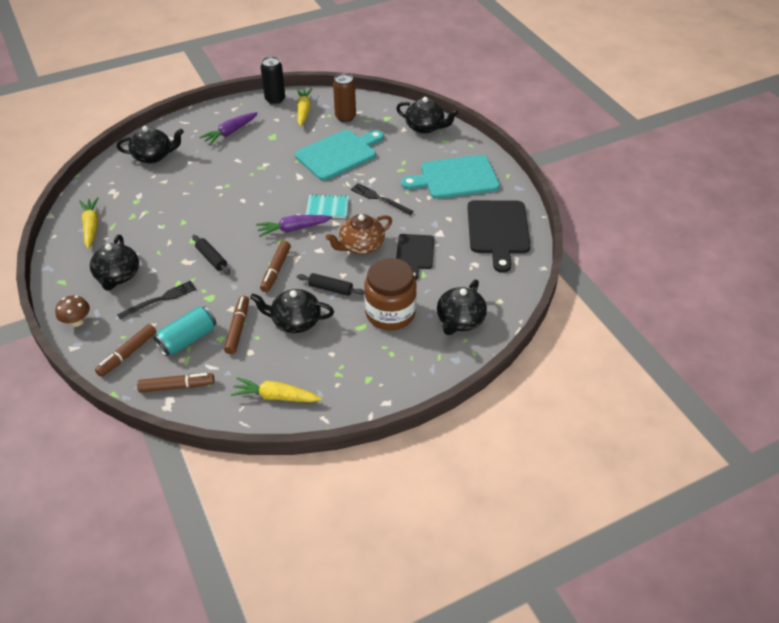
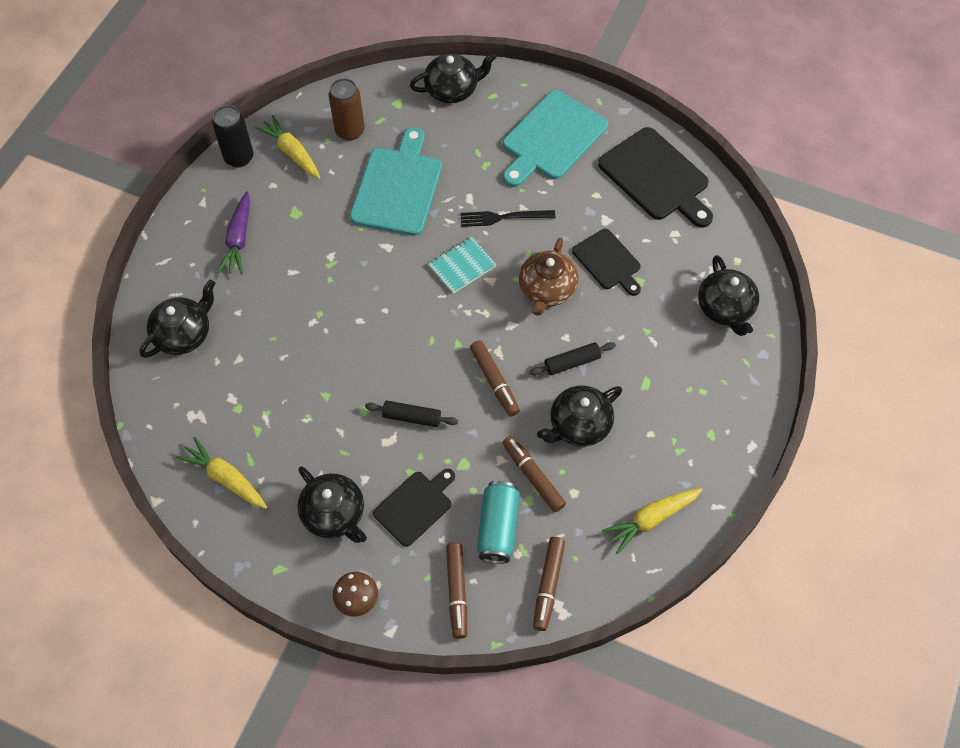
camera: 40 degrees left, 15 degrees up
(160, 299) = (415, 506): black fork -> black cutting board
(177, 386) = (548, 585): brown marker -> brown marker turned 150 degrees clockwise
(293, 229) = (456, 318): purple carrot -> none
(390, 313) = (656, 348): brown jar -> none

